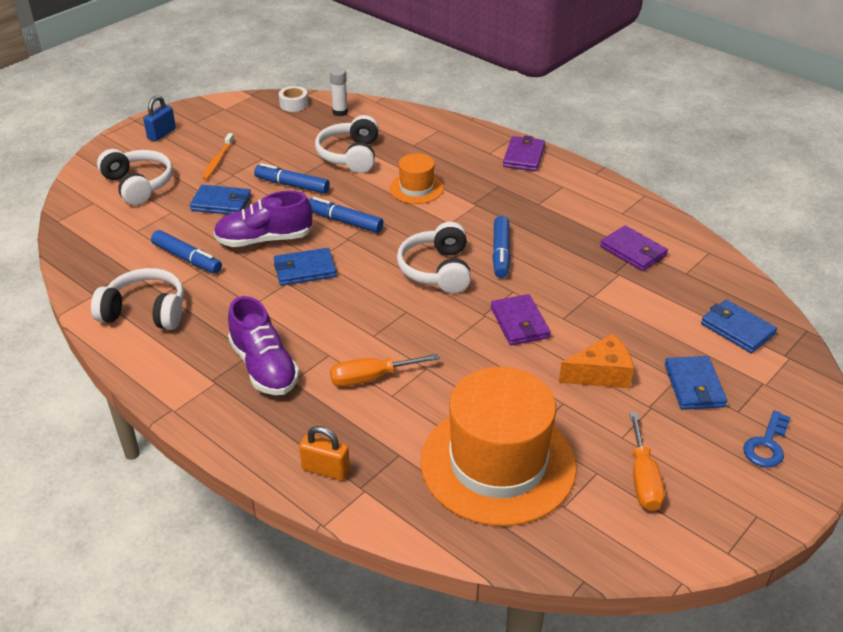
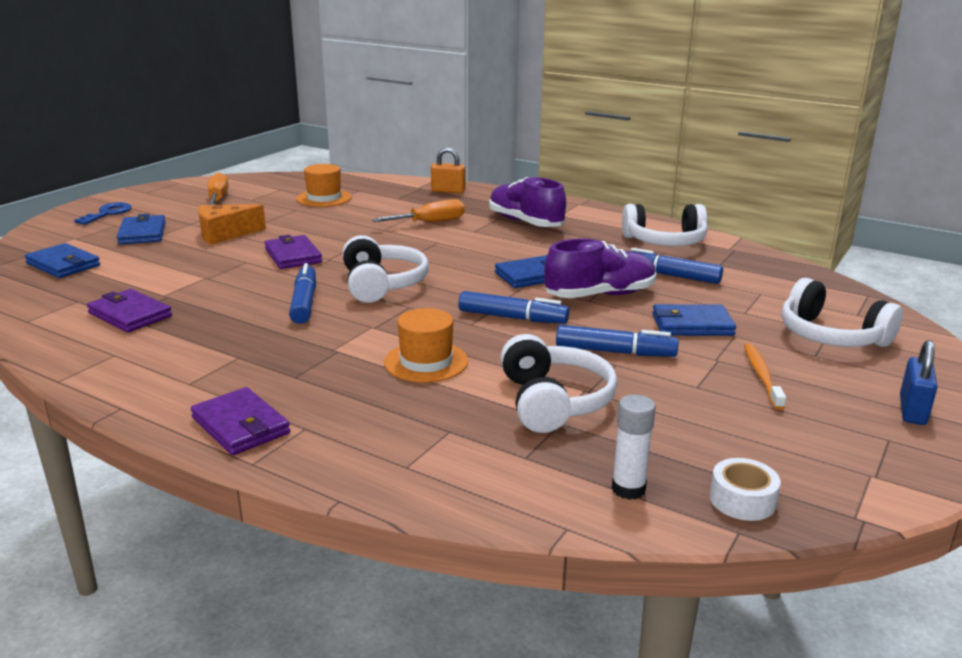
camera: 170 degrees right, 15 degrees down
(498, 463) = (324, 198): orange hat -> orange hat, size x0.48
(524, 156) = (241, 426): purple wallet -> purple wallet turned 45 degrees counterclockwise

